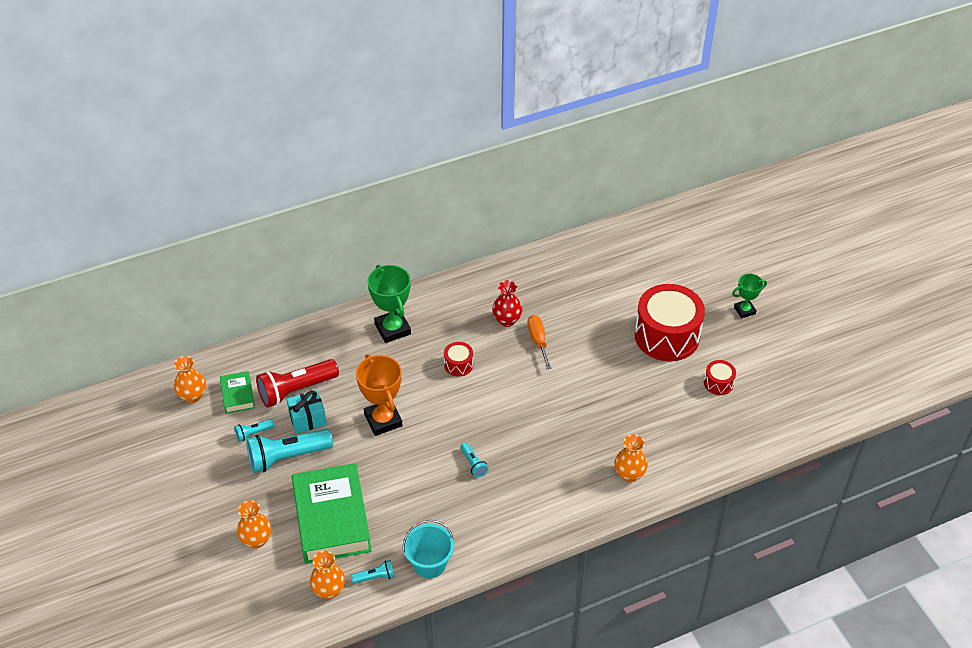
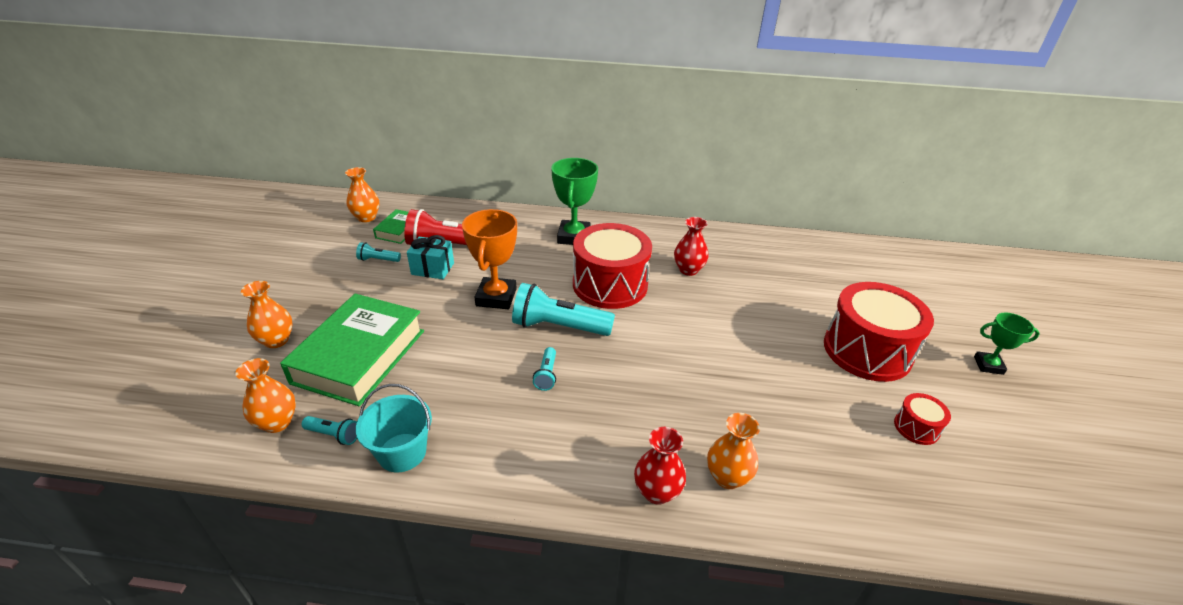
camera: 30 degrees right, 10 degrees down
(287, 457) = (383, 288): turquoise flashlight -> turquoise flashlight (559, 327)
(458, 365) = (610, 284): red drum -> red drum, size x2.27
(538, 341) = (708, 297): orange screwdriver -> none
(596, 504) = (657, 492): none -> red vase

